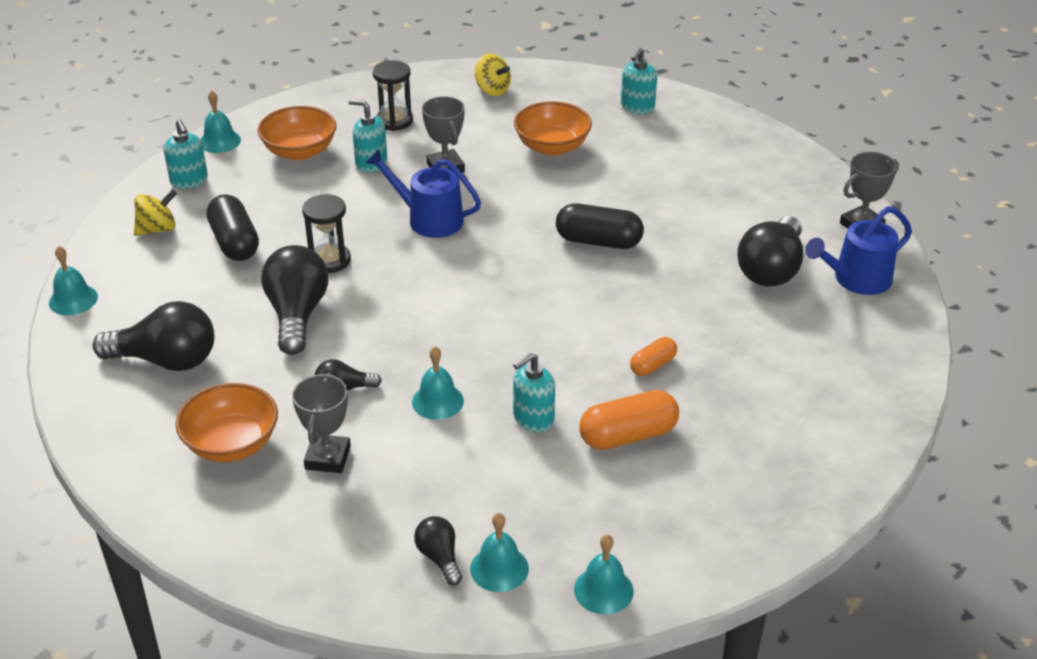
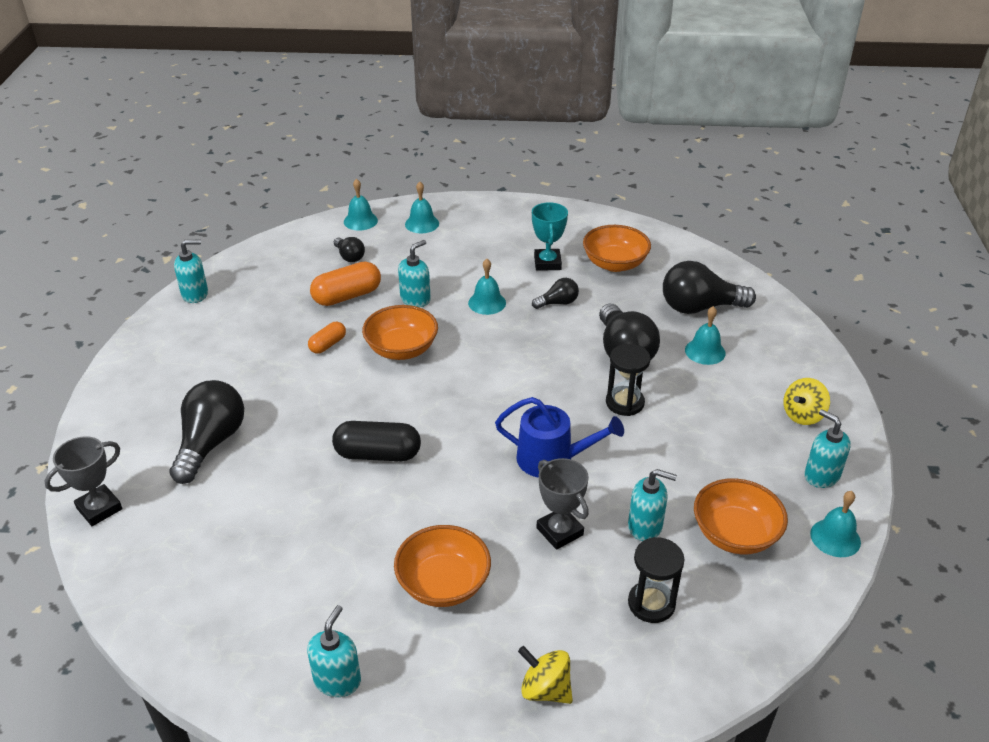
camera: 170 degrees right, 0 degrees up
(73, 299) = (812, 343): turquoise bell -> turquoise bell (705, 351)
(234, 242) = (722, 410): black capsule -> none
(328, 458) = (547, 263): grey trophy -> turquoise trophy
(439, 557) = (457, 225): black light bulb -> black light bulb (349, 257)
(561, 348) = (401, 349): none -> orange bowl
(847, 466) = (195, 294): none -> turquoise soap dispenser
(857, 279) = (130, 442): blue watering can -> none

